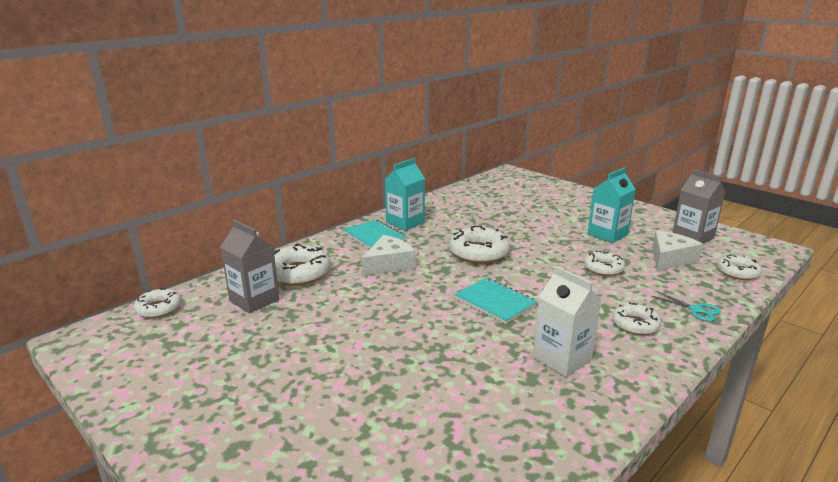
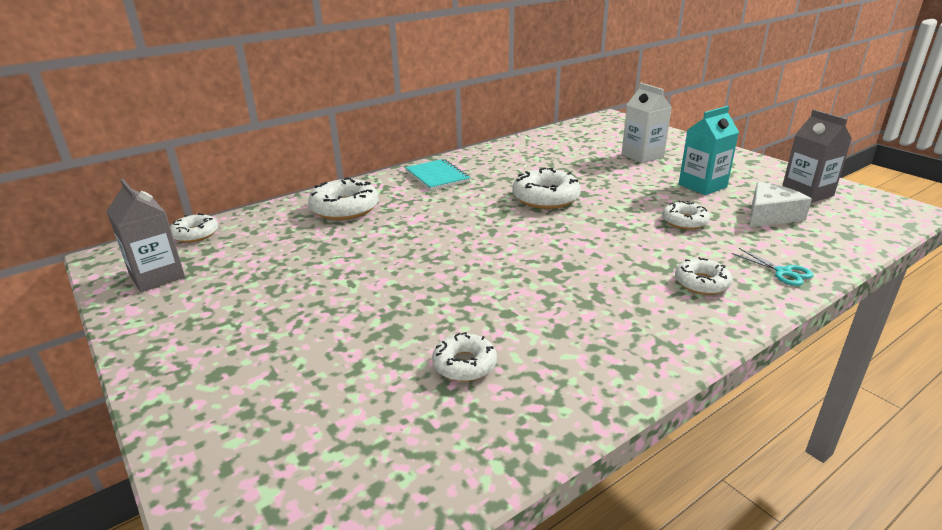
camera: 10 degrees right, 5 degrees up
(254, 300) = (291, 232): grey carton -> grey carton (157, 276)
(389, 264) = (442, 204): white cheese -> none
(405, 223) = (475, 164): turquoise carton -> none
(495, 302) = (545, 249): turquoise notebook -> none
(562, 359) = (601, 313): white carton -> white carton (642, 156)
(737, 272) = (851, 234): white donut -> white donut (464, 364)

